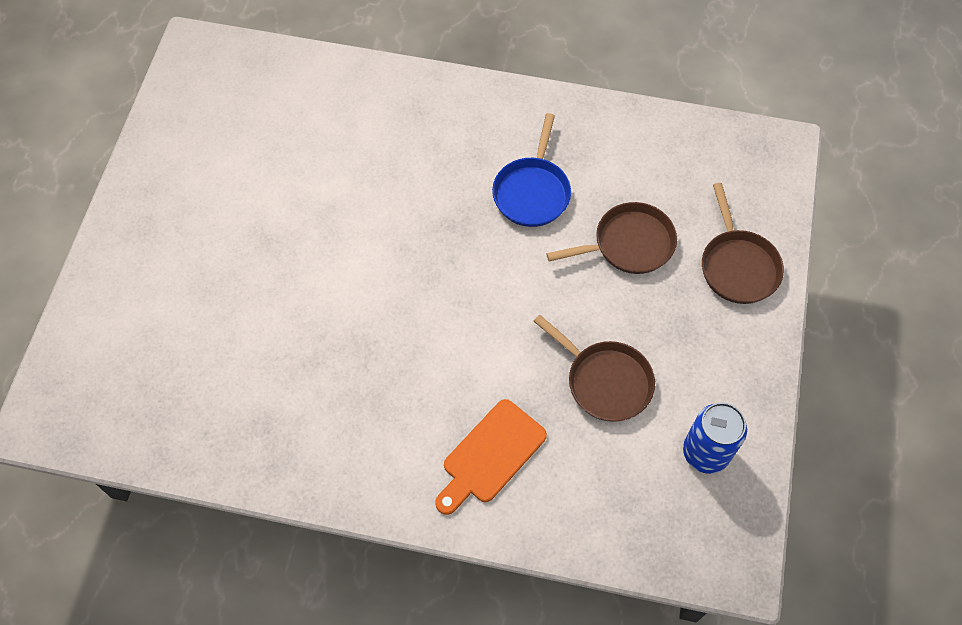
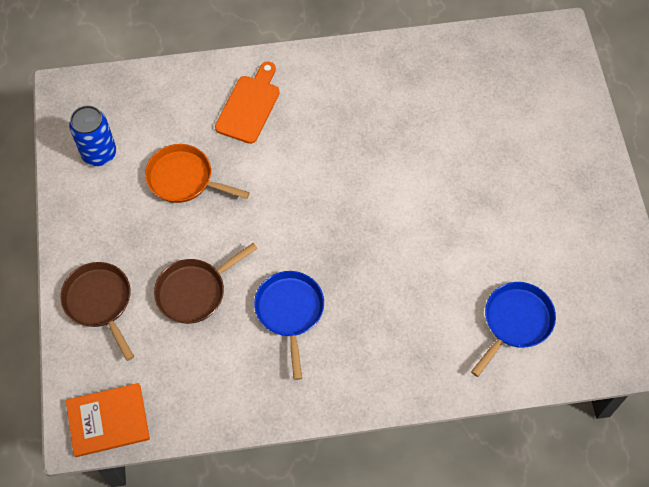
camera: 160 degrees right, 0 degrees up
(308, 112) = (515, 322): none -> blue pan
(605, 381) = (184, 179): brown pan -> orange pan
(749, 149) = (108, 420): none -> orange book

